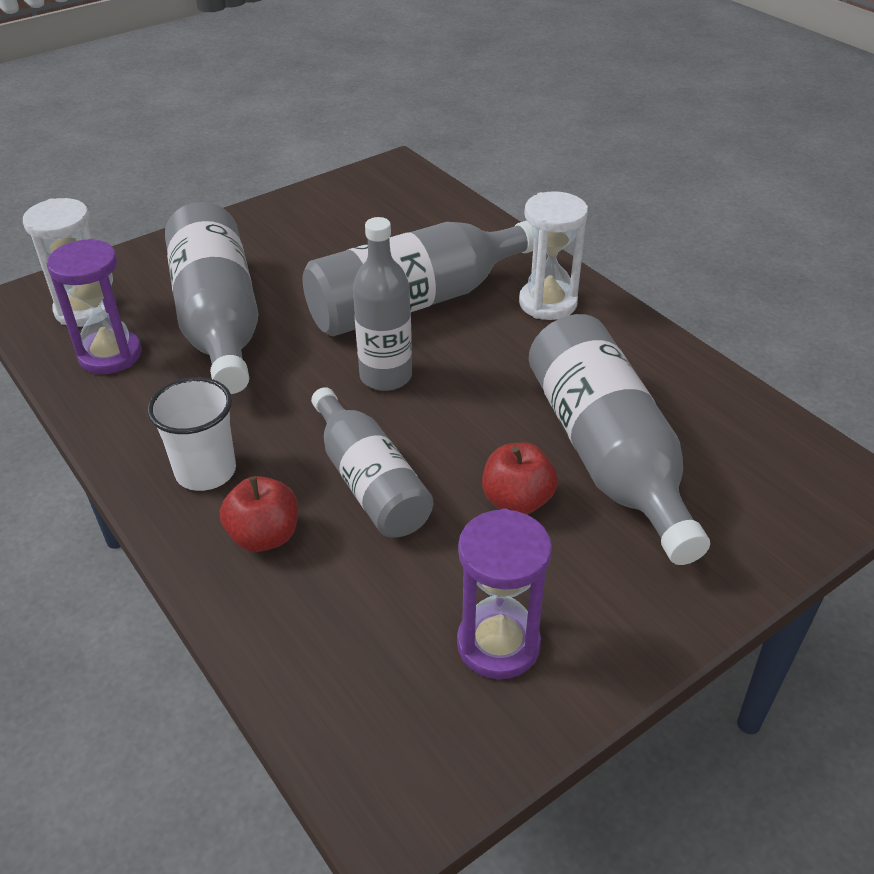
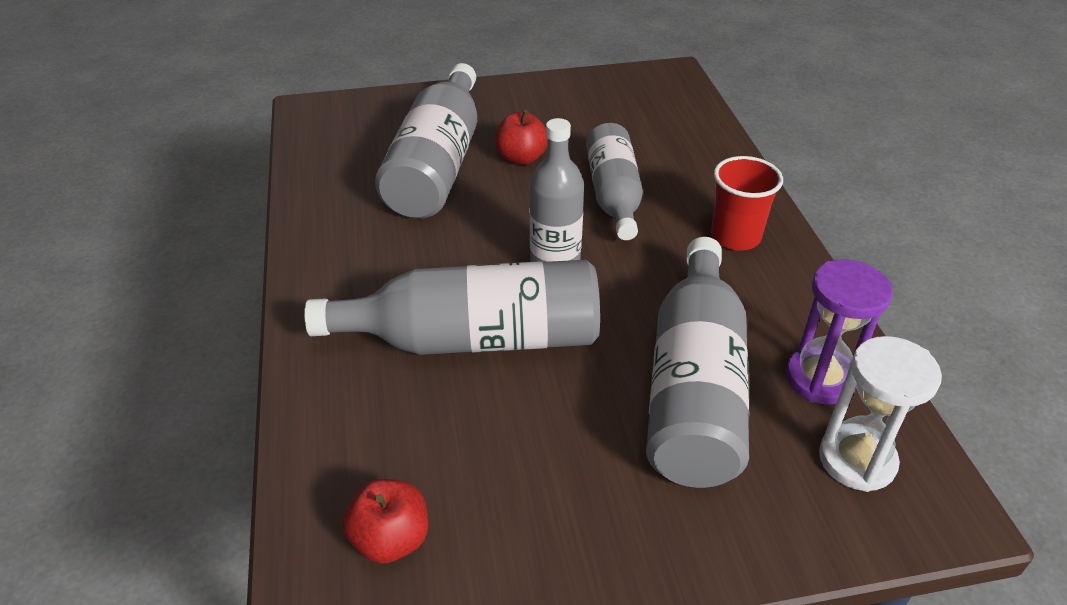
camera: 155 degrees left, 0 degrees up
(206, 471) = (735, 237): white cup -> red cup
(264, 536) = (701, 185): red apple -> red apple (391, 539)
(498, 644) = (586, 105): purple hourglass -> none
(547, 303) = (351, 293): white hourglass -> none

